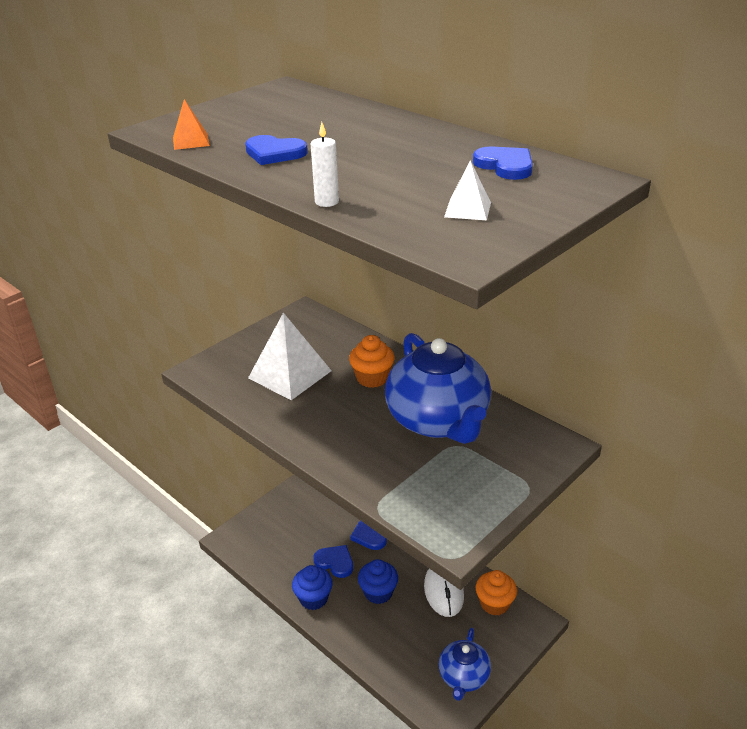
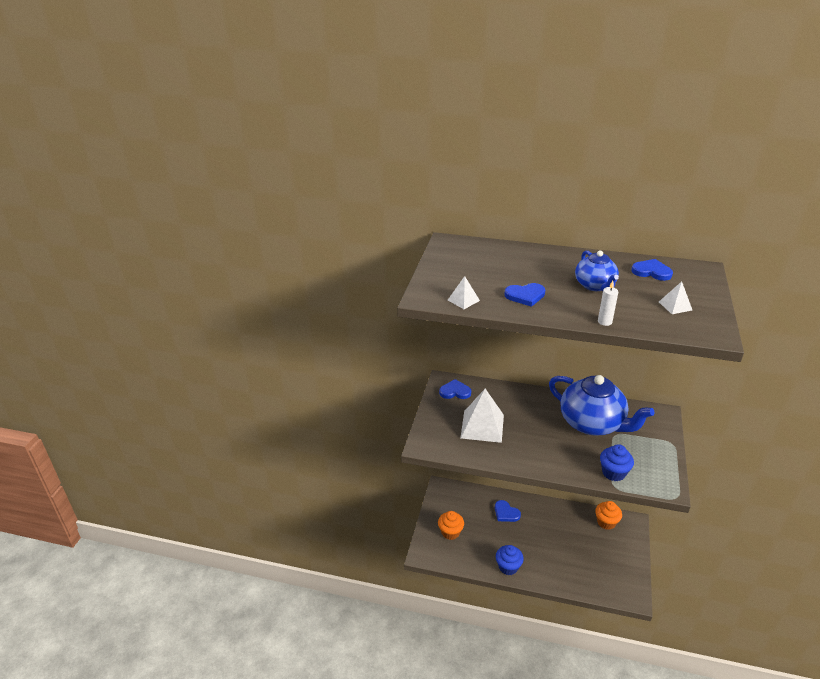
camera: 30 degrees left, 0 degrees up
(191, 141) = (463, 300): orange pyramid -> white pyramid
(335, 562) = (501, 539): blue heart -> blue heart (455, 391)
(372, 378) = (531, 411): orange cupcake -> orange cupcake (450, 532)
(378, 592) = (541, 545): blue cupcake -> blue cupcake (613, 473)
(443, 591) = (574, 528): white mouse -> none
(463, 677) = (624, 571): blue teapot -> blue teapot (595, 286)

